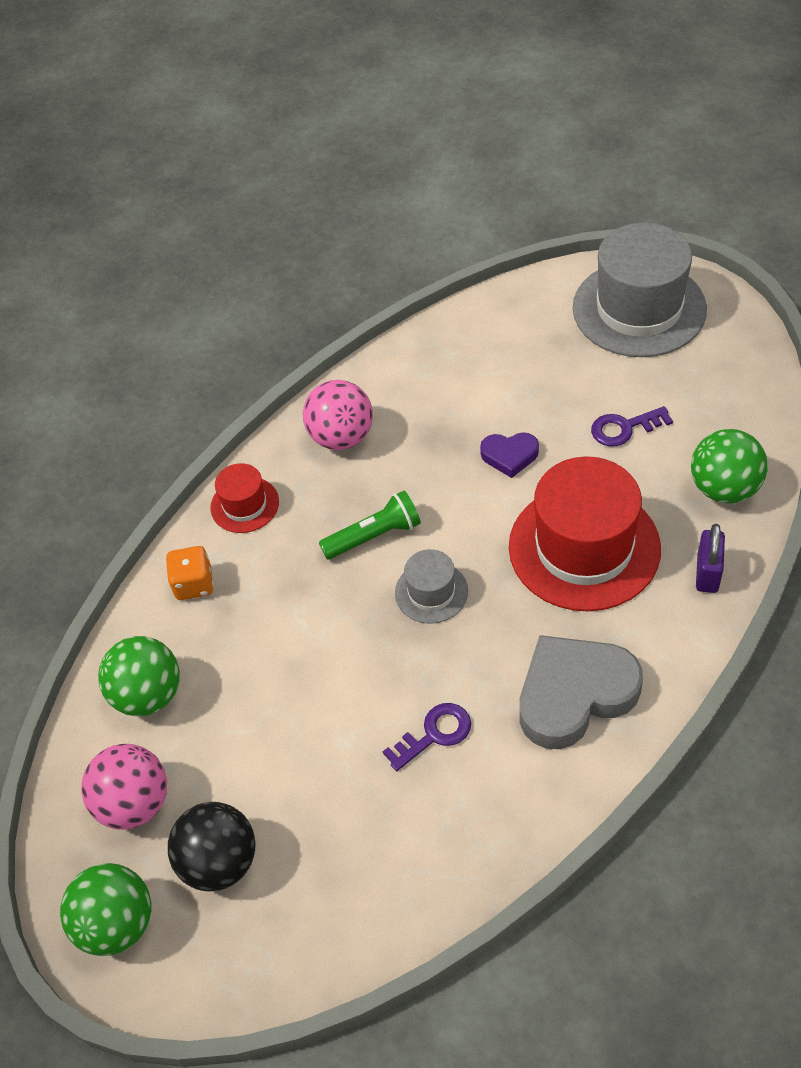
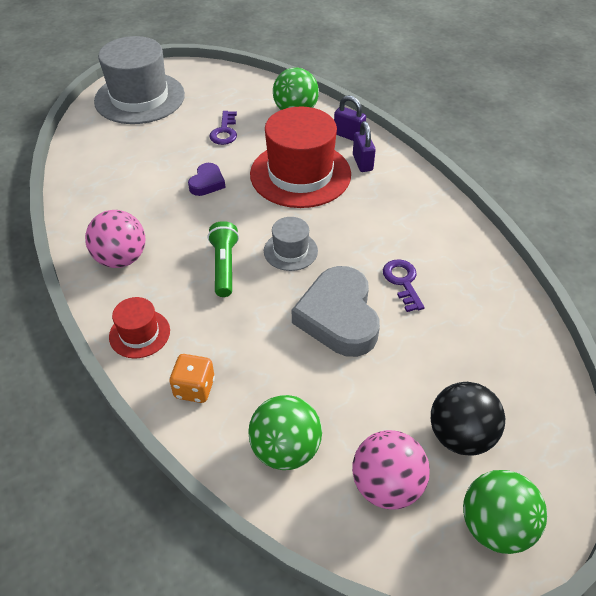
camera: 75 degrees left, 5 degrees down
(574, 694) = (403, 211): grey heart -> grey heart (338, 317)
(653, 612) = (362, 163): none -> purple padlock

